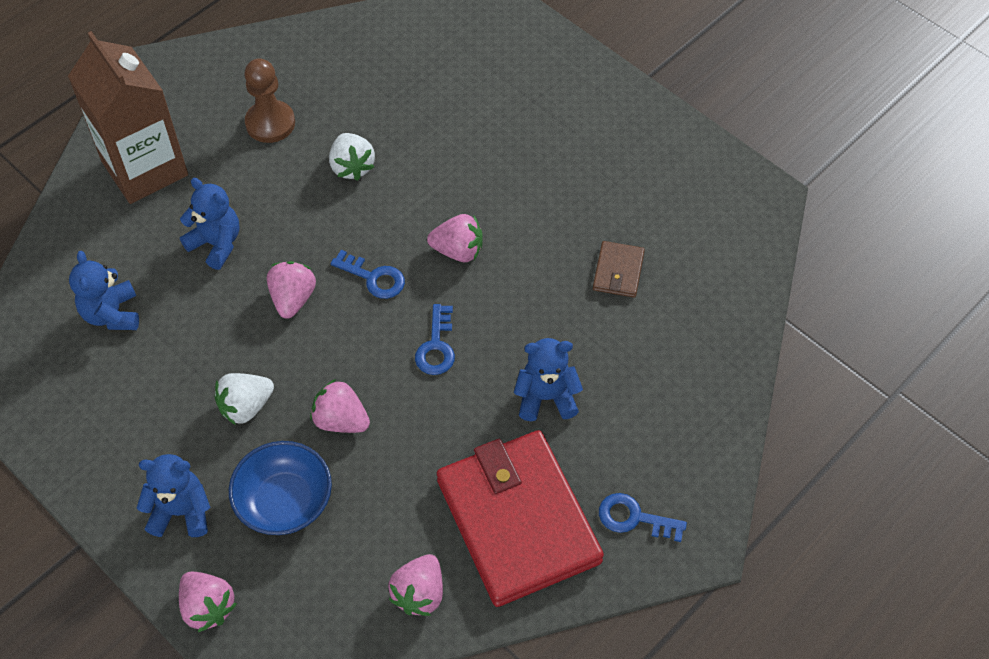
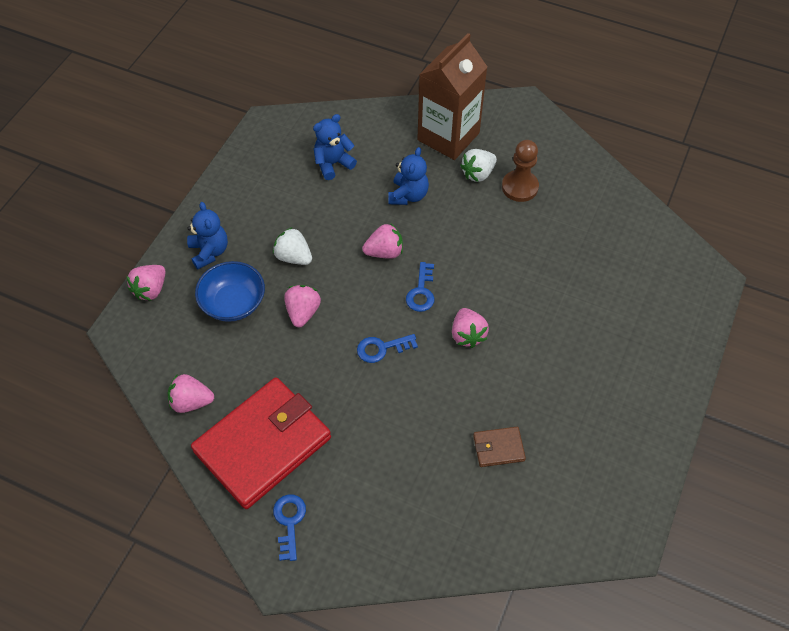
camera: 70 degrees right, 0 degrees up
(352, 167) = (507, 246): white strawberry -> white strawberry (478, 174)
(546, 397) = (367, 432): blue teddy bear -> none

